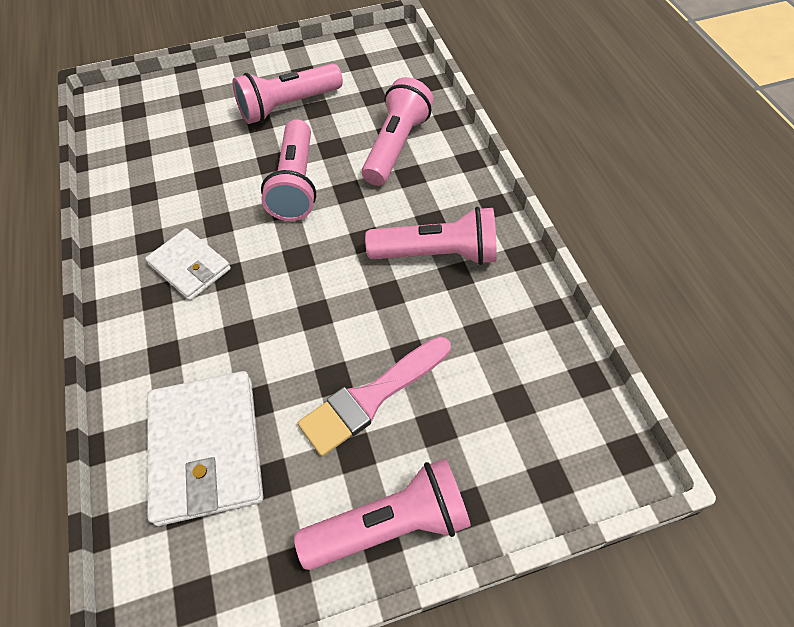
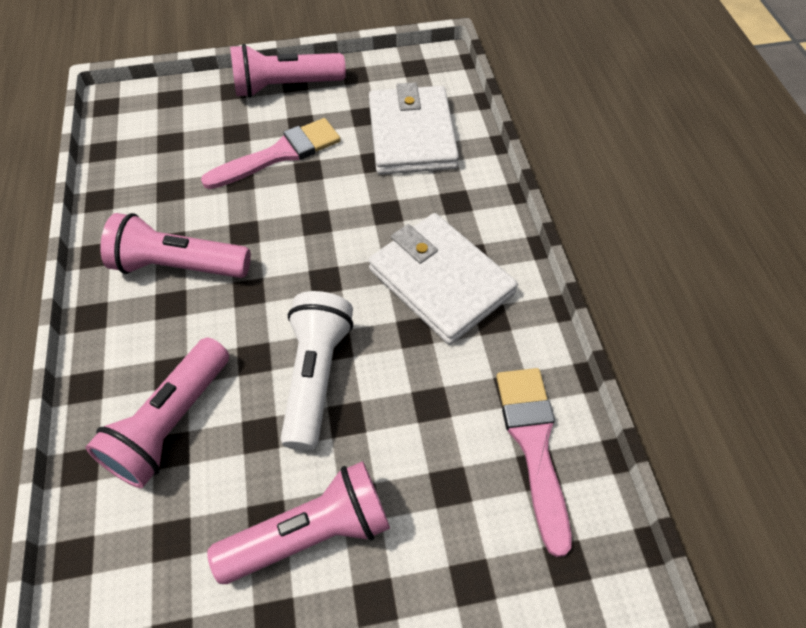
camera: 175 degrees left, 0 degrees up
(137, 161) = (533, 445): none -> pink brush
(190, 267) = (441, 281): white wallet -> white wallet, size x1.63
(296, 184) = (316, 376): pink flashlight -> white flashlight

